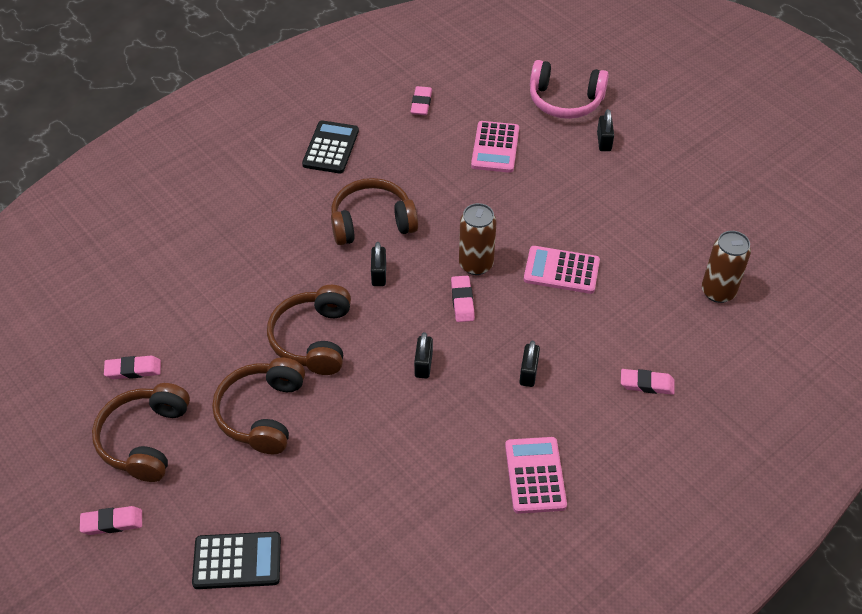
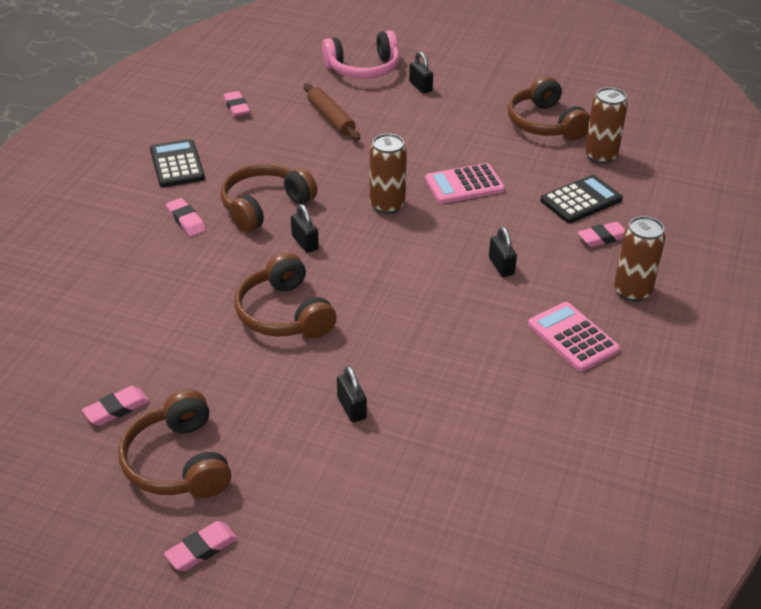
camera: 30 degrees left, 10 degrees down
(237, 561) = (361, 522): black calculator -> black calculator (581, 200)
(262, 413) = (284, 391): brown headphones -> brown headphones (545, 123)
(423, 364) = (405, 295): black padlock -> black padlock (351, 408)
(462, 301) = (398, 236): pink eraser -> pink eraser (186, 220)
(495, 147) = (331, 118): pink calculator -> brown rolling pin
(628, 454) = (632, 291): none -> brown can

